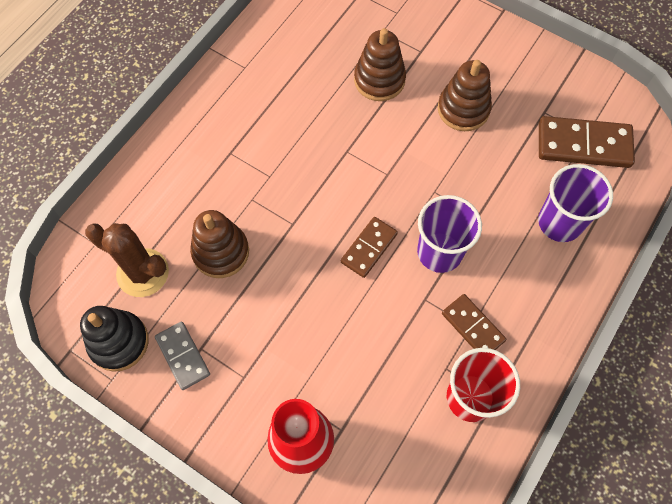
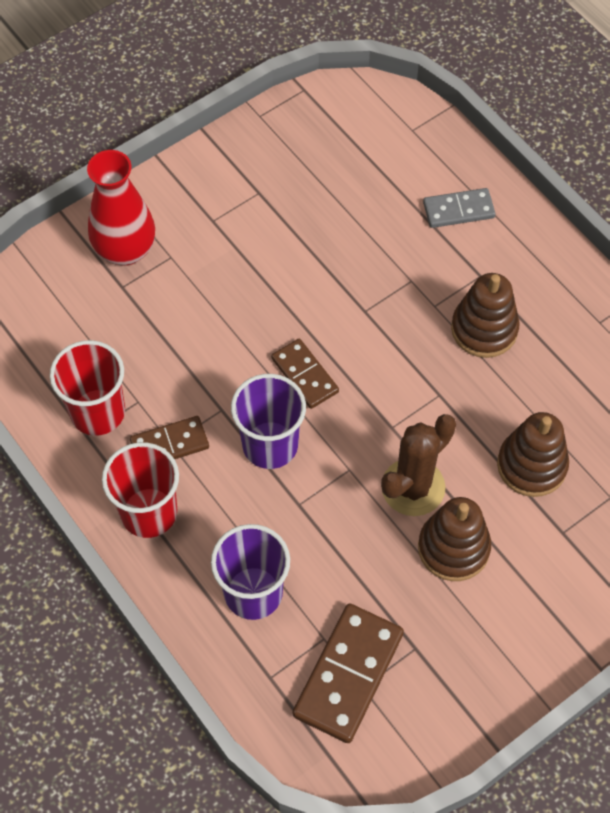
camera: 110 degrees right, 5 degrees down
(119, 342) = (295, 128): black stacking toy -> none
(143, 273) = (361, 162): brown cactus -> brown cactus (413, 487)
(182, 356) = (257, 176): grey domino -> grey domino (458, 210)
(221, 252) = (357, 235): brown stacking toy -> brown stacking toy (484, 329)
(536, 319) = (149, 512): none -> red cup

